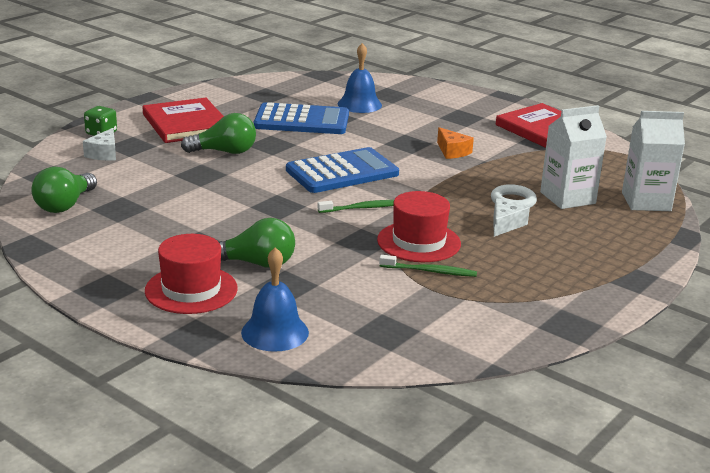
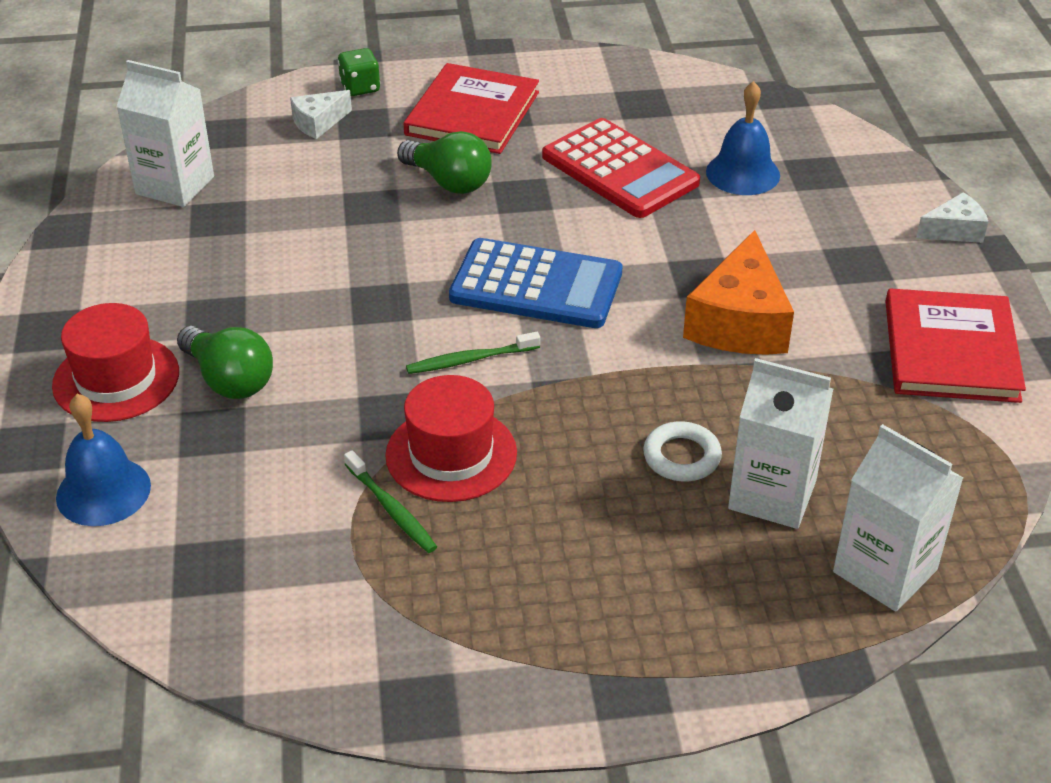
camera: 45 degrees right, 15 degrees up
(65, 205) = (175, 185): green light bulb -> white carton
(302, 121) = (620, 170): blue calculator -> red calculator
(362, 208) = (470, 360): green toothbrush -> green toothbrush turned 135 degrees clockwise
(452, 151) = (739, 322): orange cheese -> orange cheese, size x1.88
(505, 224) = (606, 491): white cheese -> white cheese (954, 230)

